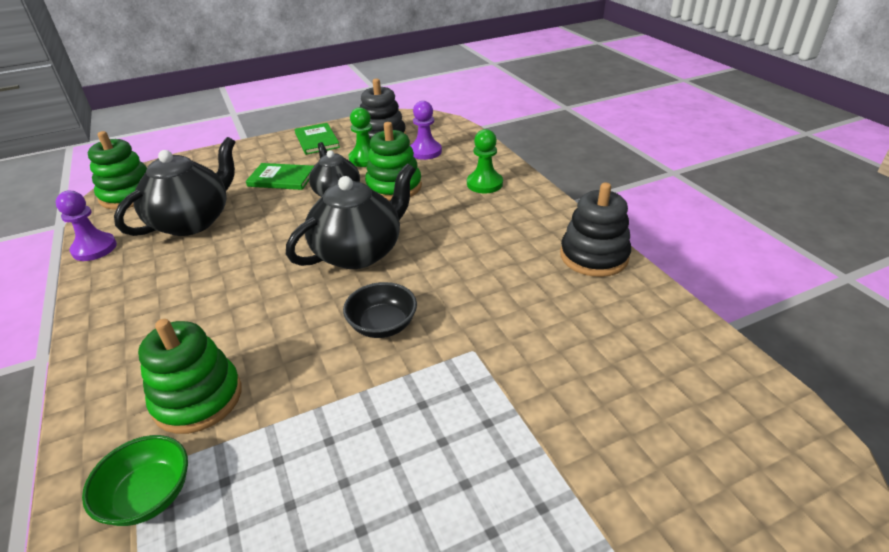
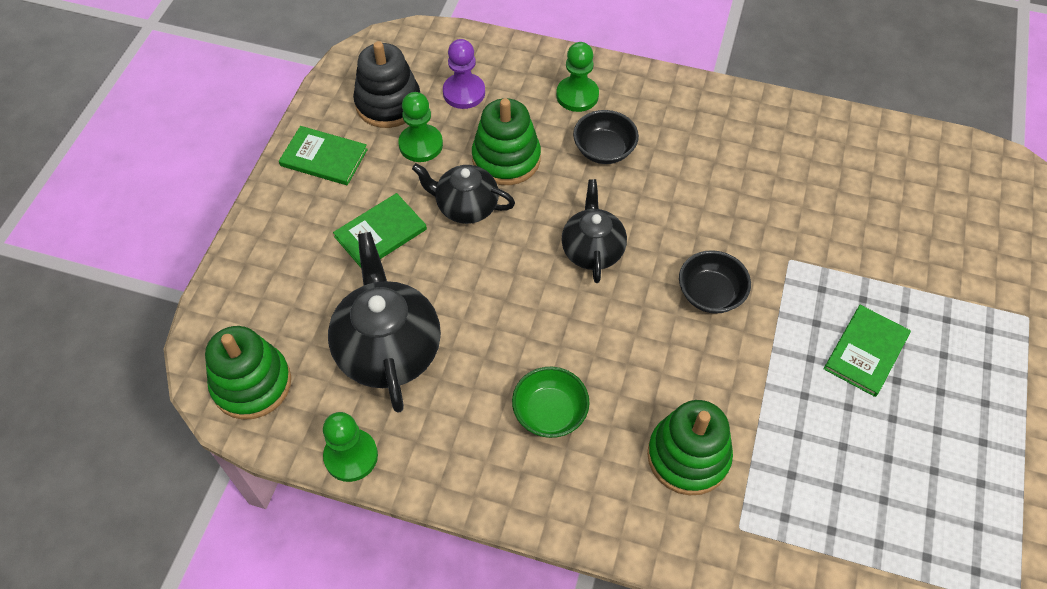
camera: 50 degrees left, 20 degrees up
(94, 248) = (351, 456): purple pawn -> green pawn
(149, 495) = (768, 526): green bowl -> green bowl (550, 412)
(359, 252) = (592, 250): black teapot -> black teapot, size x0.63
(426, 460) = (866, 352): none -> green book
(454, 214) = (604, 150): none -> black bowl
(594, 256) = (754, 113): black stacking toy -> none

